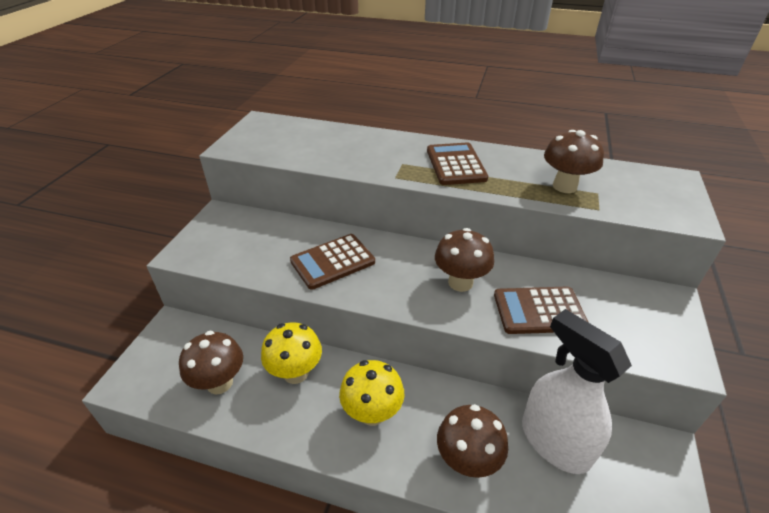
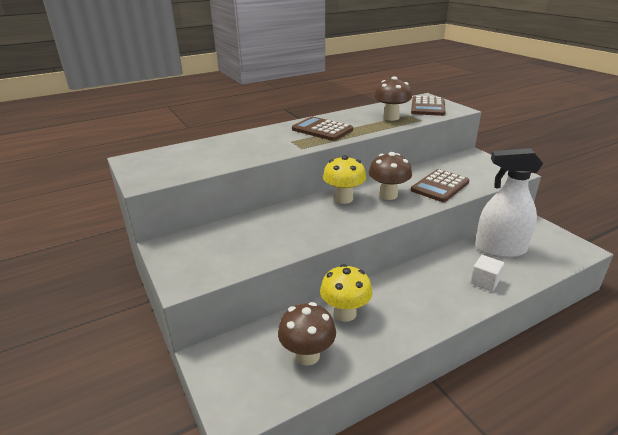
camera: 45 degrees left, 10 degrees down
(332, 262) = (304, 225): brown calculator -> brown calculator (427, 107)
(372, 413) = (416, 298): yellow mushroom -> yellow mushroom (343, 199)
(467, 460) = (484, 282): brown mushroom -> white cube

